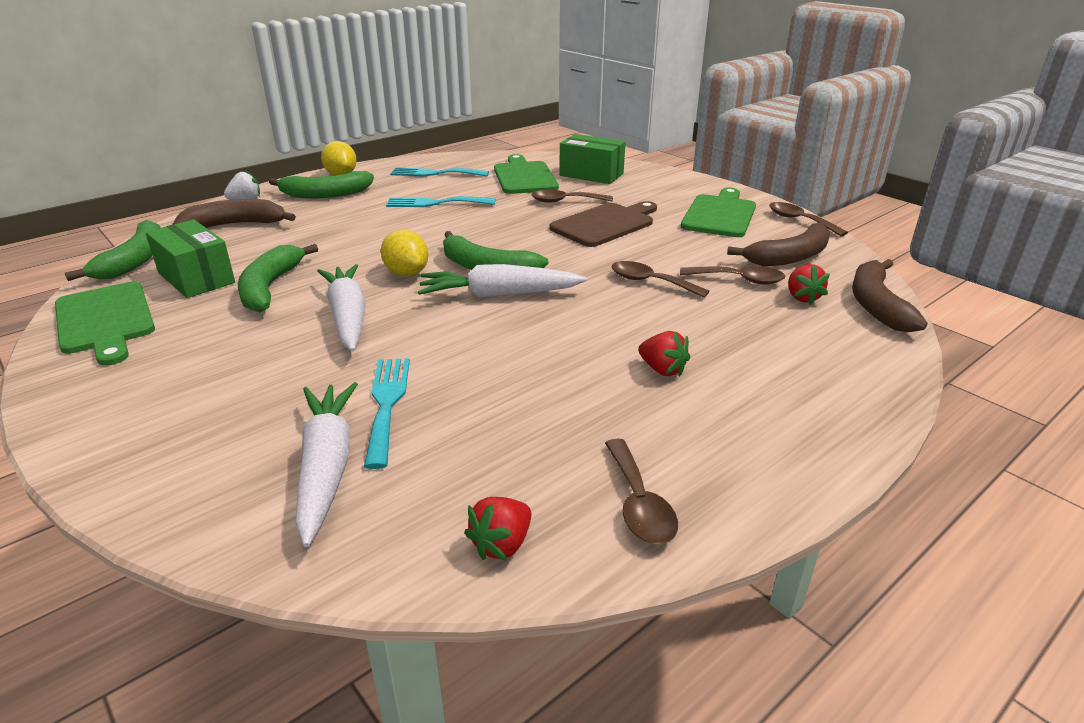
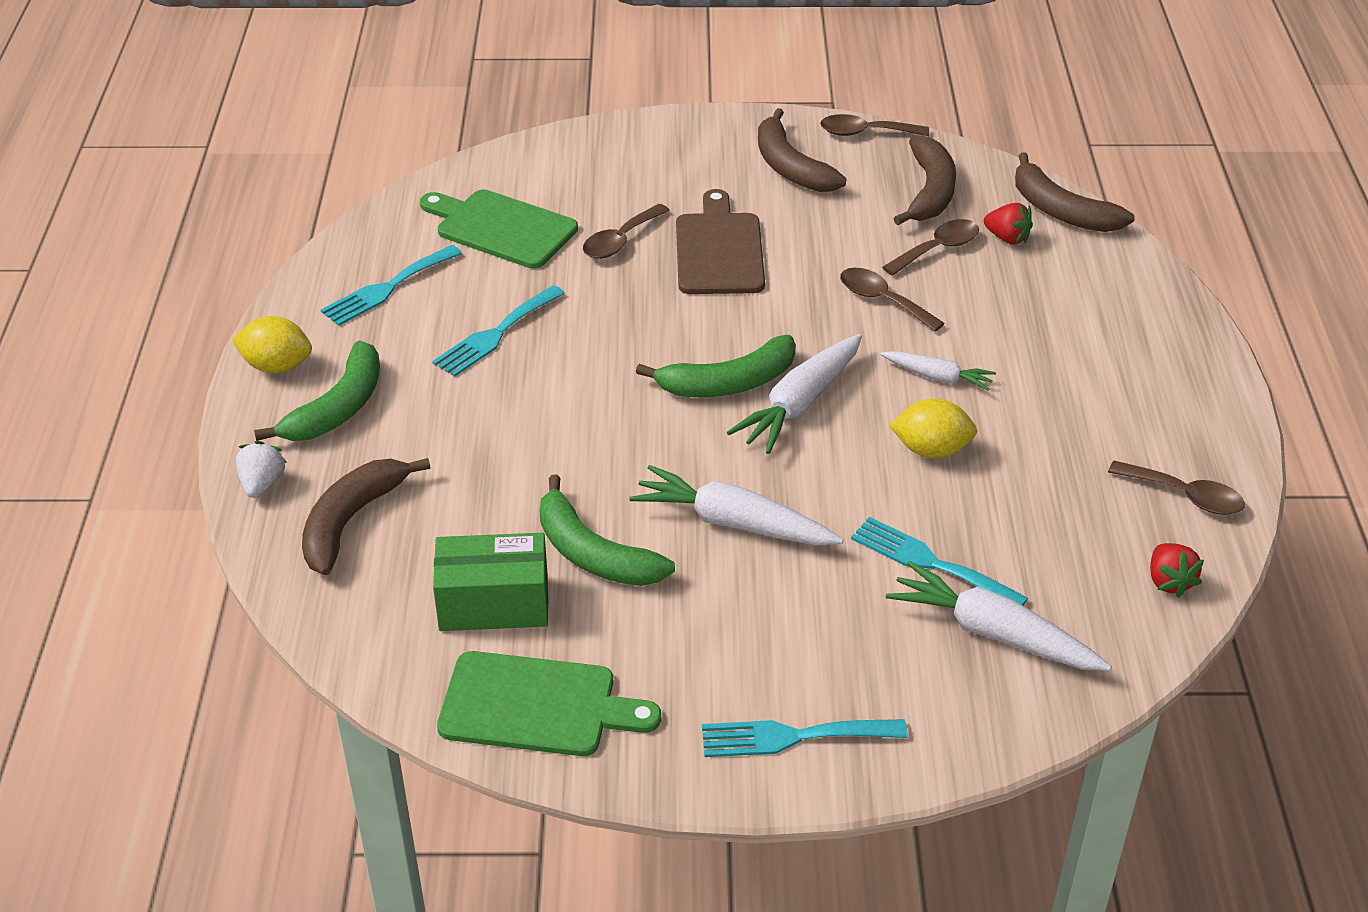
camera: 50 degrees left, 10 degrees up
(125, 420) = (793, 737): none -> turquoise fork
(135, 260) = (369, 642): green banana -> none
(406, 273) = (675, 442): yellow lemon -> yellow lemon (931, 450)
(591, 174) = (564, 178): green box -> none
(605, 329) = (938, 377): none -> white carrot
(650, 282) = (882, 300): brown spoon -> brown spoon turned 60 degrees clockwise
(662, 369) = (1036, 385): red strawberry -> none
(720, 214) = (790, 167): green cutting board -> brown banana

